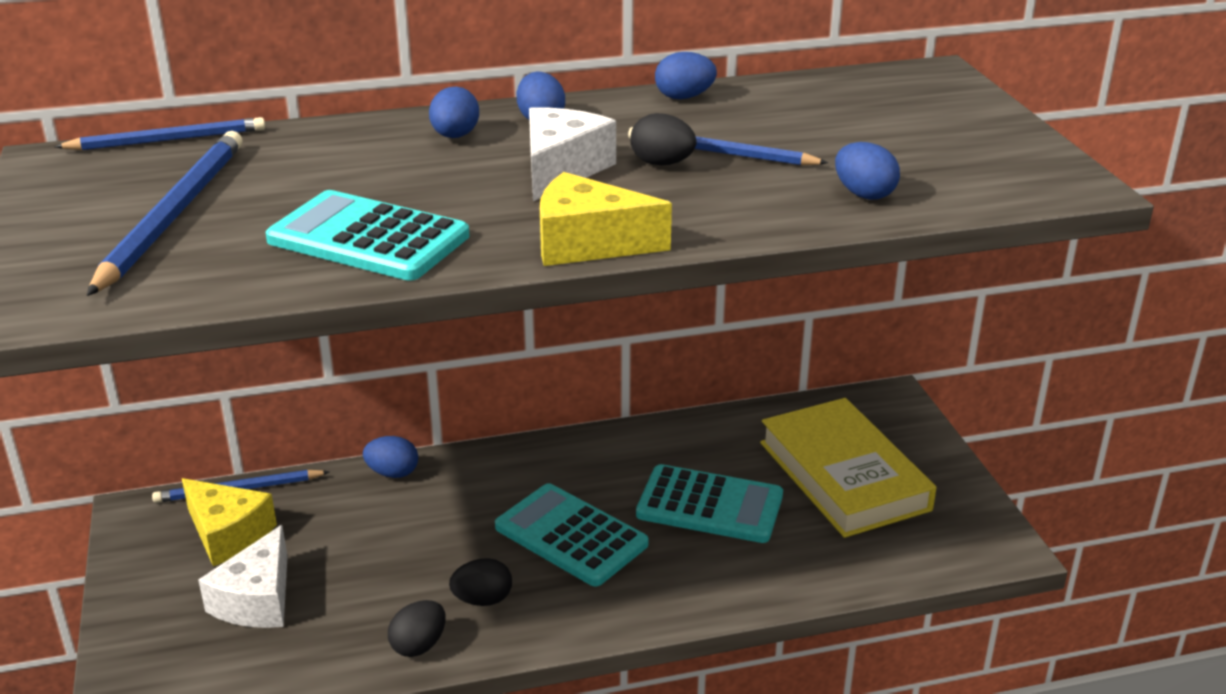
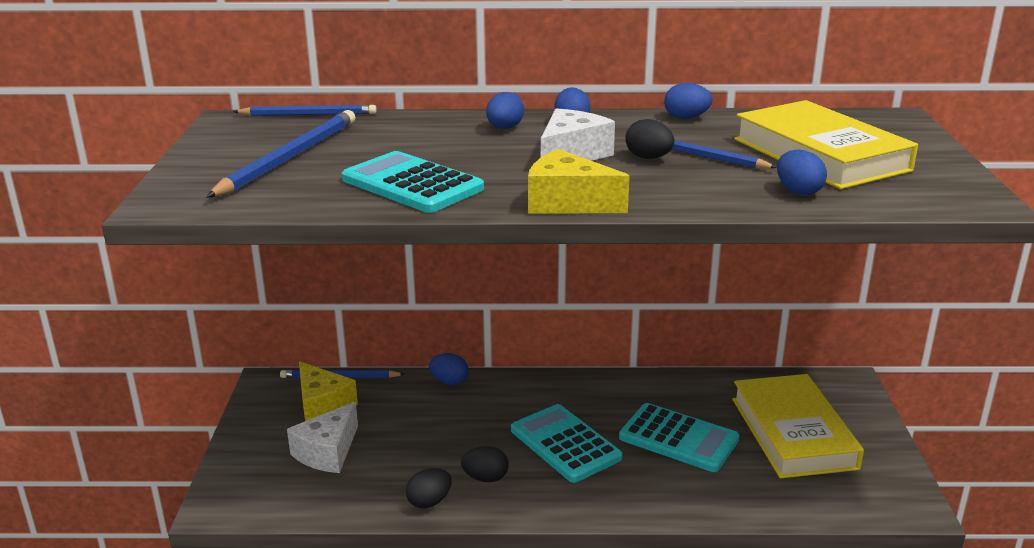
camera: 15 degrees right, 5 degrees down
(869, 137) = (820, 154): none -> yellow book

